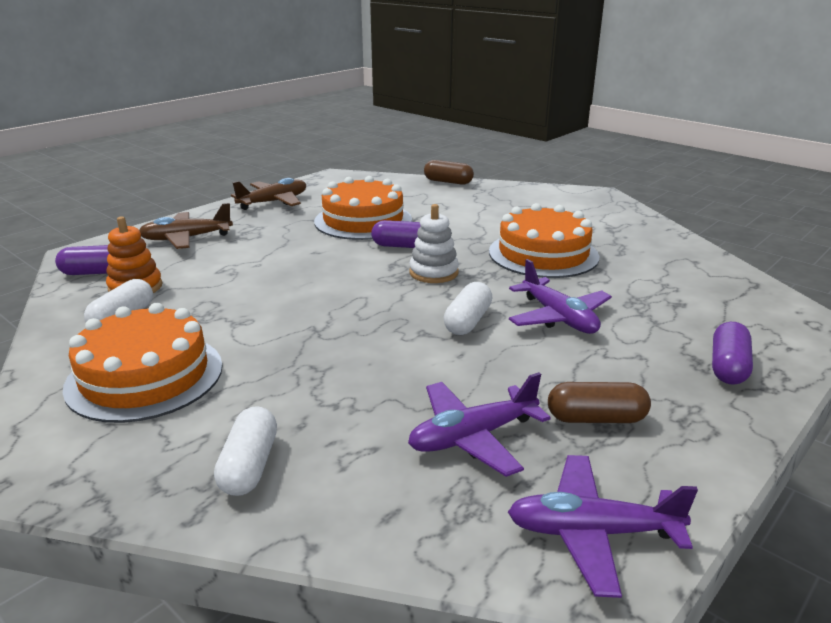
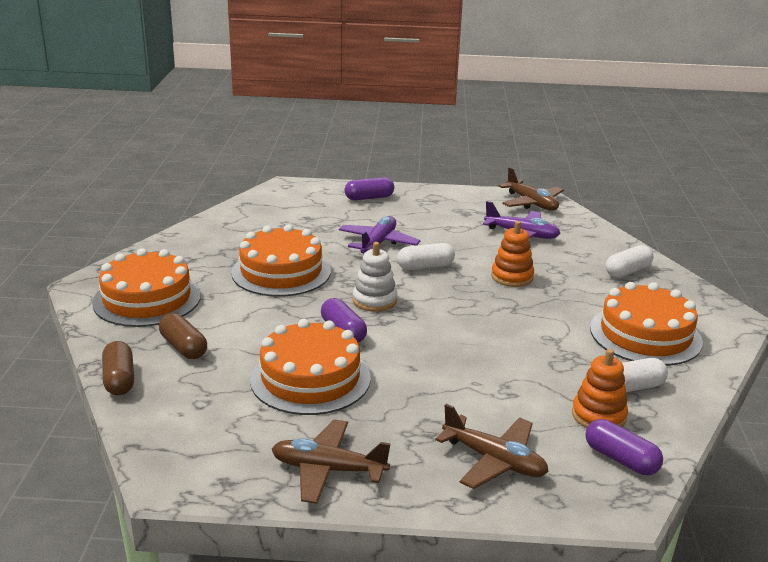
camera: 130 degrees left, 0 degrees up
(372, 361) = (512, 277): none -> orange stacking toy
(550, 204) = (147, 299): none -> orange cake
(592, 532) = (531, 203): purple plane -> brown plane
(596, 418) = (463, 215): brown capsule -> brown capsule (183, 347)

